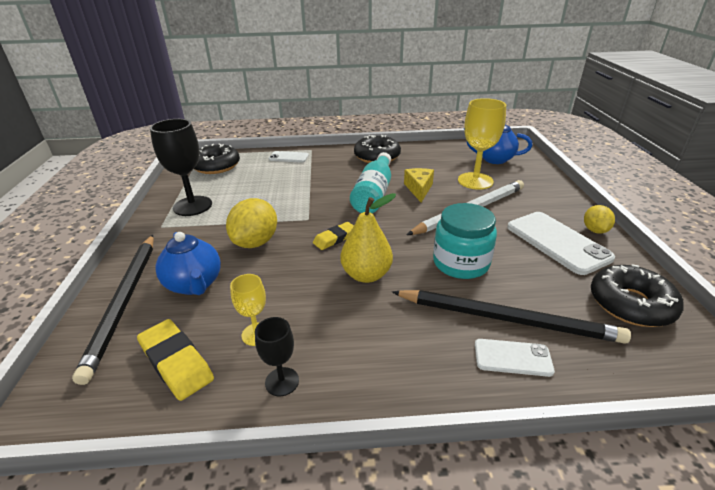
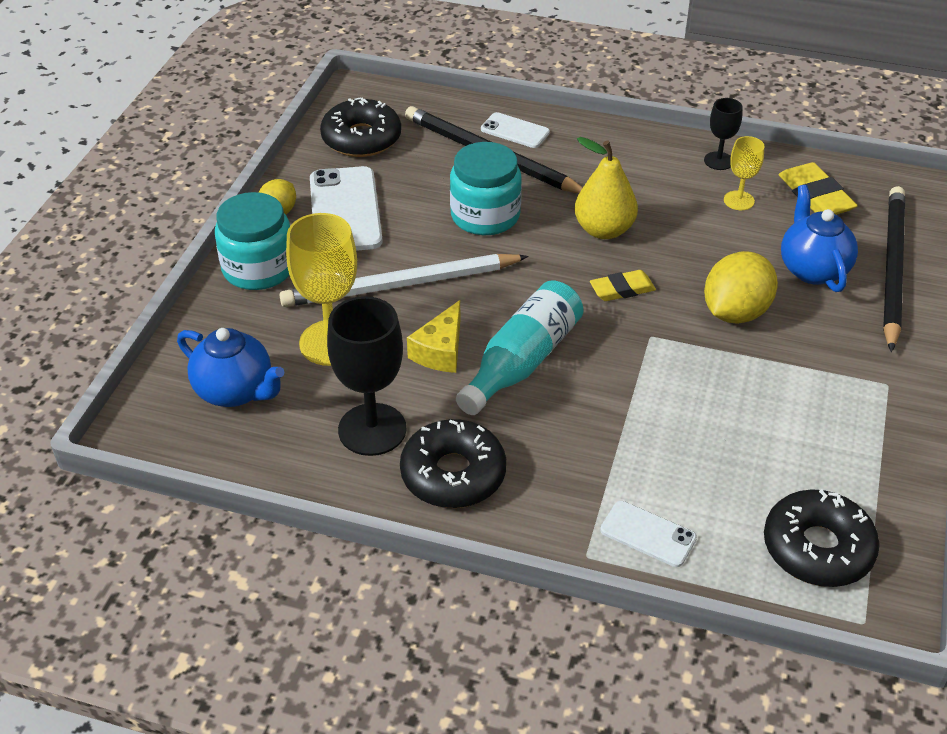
camera: 160 degrees left, 10 degrees up
(192, 206) = (845, 420): black goblet -> black goblet (372, 429)
(556, 200) = (258, 268): none -> turquoise jar

